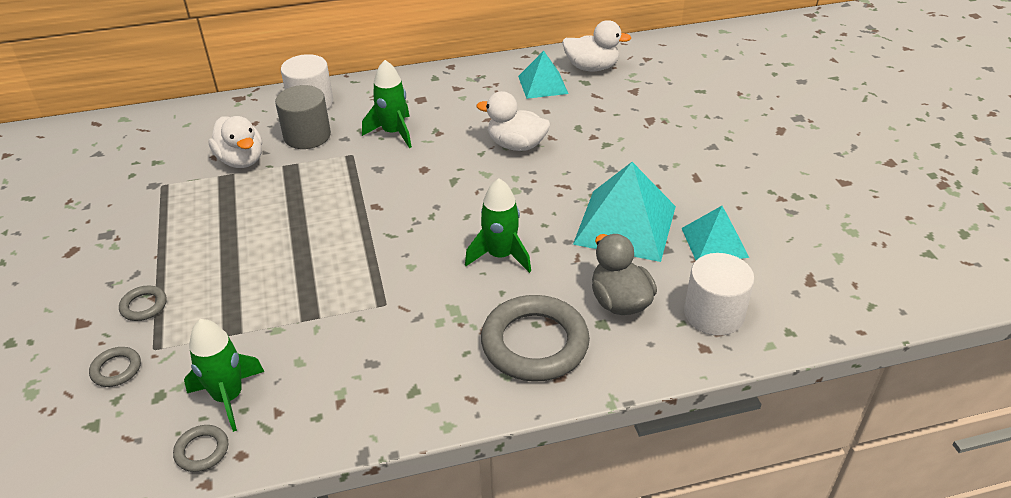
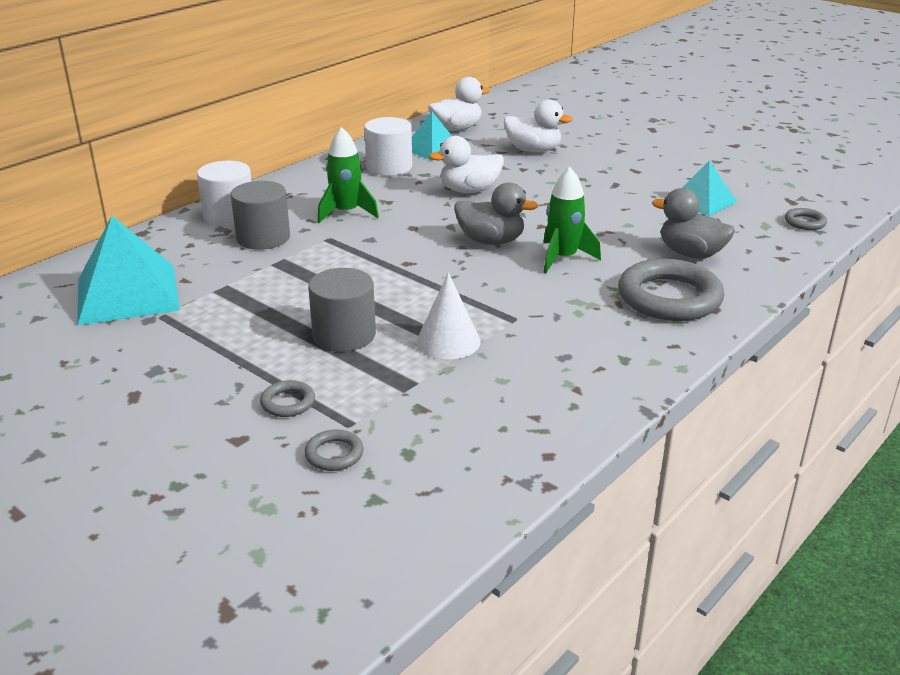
camera: 35 degrees left, 10 degrees down
(202, 451) = (510, 468): grey ring -> grey ring (804, 222)
(229, 397) = (476, 426): green rocket -> none
(241, 160) = (221, 273): white duck -> white duck (533, 150)
(249, 259) = (344, 335): none -> grey cylinder
(308, 302) = (448, 341): none -> white cone
(465, 210) = (491, 241): none -> grey duck
(625, 224) = (627, 211): turquoise pyramid -> turquoise pyramid (128, 294)
(714, 314) = (761, 238): white cylinder -> white cylinder (389, 167)

